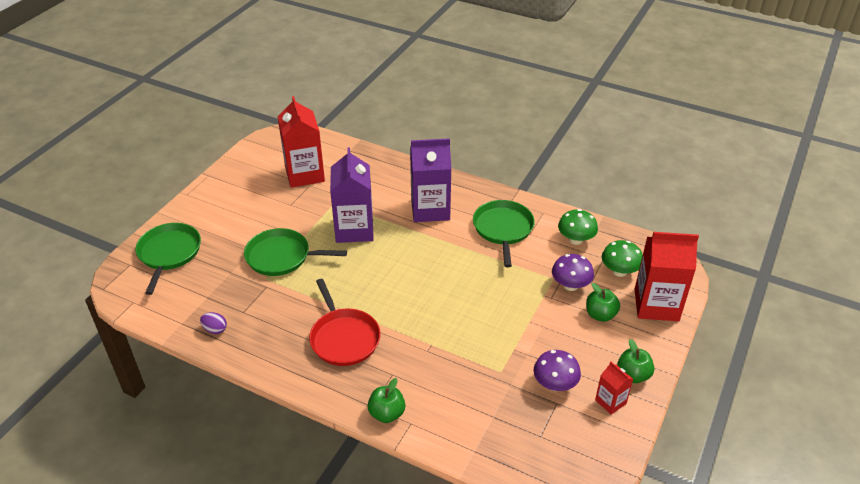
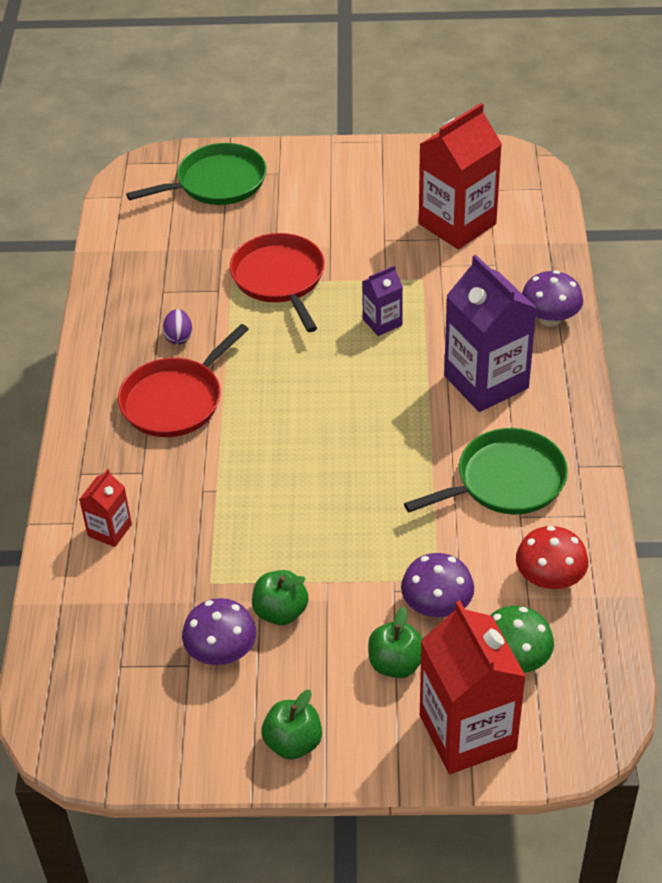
camera: 65 degrees right, 5 degrees up
(215, 329) = (120, 282): purple egg -> purple egg (178, 337)
(281, 257) = (279, 279): green pan -> red pan
(354, 229) = (382, 322): purple carton -> purple carton, size x0.49
(387, 413) = (76, 493): green apple -> green apple (280, 612)
(404, 171) = (549, 318): none -> purple mushroom
(575, 239) = (549, 578): green mushroom -> red mushroom
(610, 402) = (225, 729): red carton -> red carton (110, 530)

